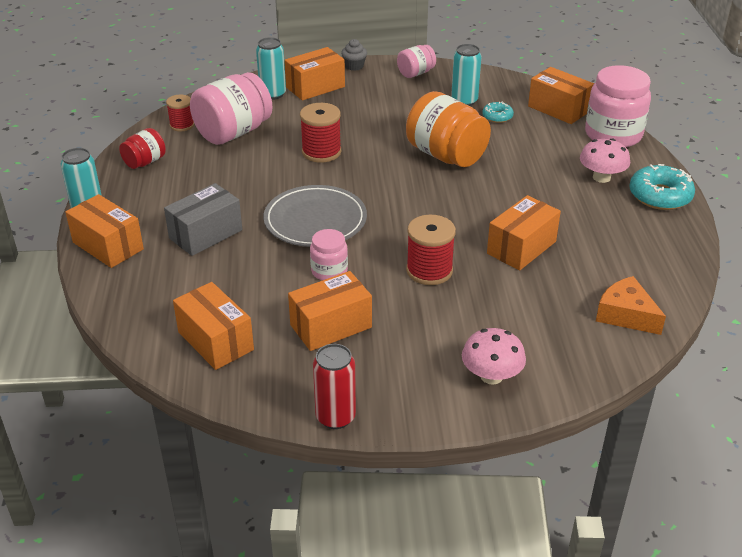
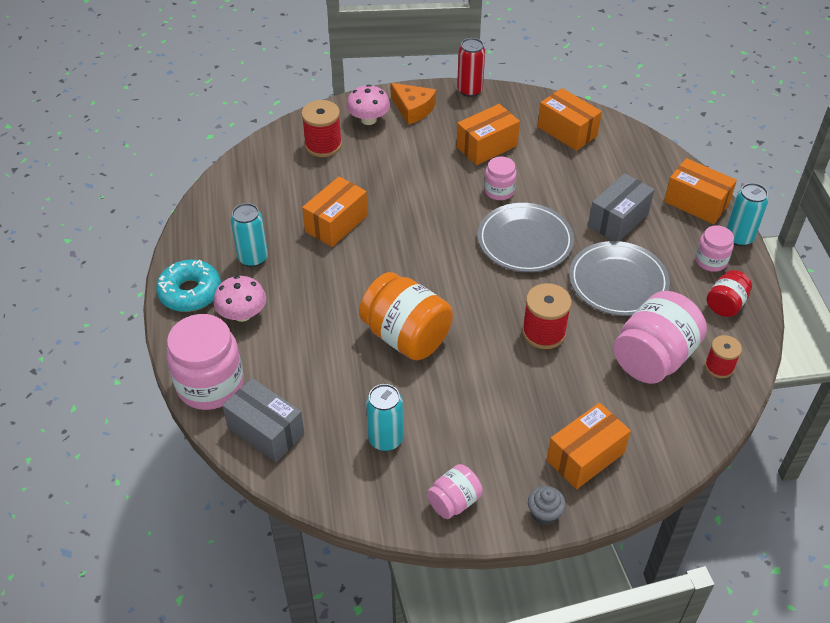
camera: 175 degrees right, 10 degrees up
(133, 194) = (711, 261): none -> pink jar
(235, 183) = (618, 282): none -> grey plate
(273, 94) = (635, 436): turquoise can -> turquoise can (253, 258)
(429, 271) = (416, 196): red spool -> red spool (323, 145)
(497, 116) = (345, 410): turquoise donut -> none
(558, 109) = (266, 431): orange box -> grey box
(625, 315) = (262, 168): orange cheese -> orange cheese (413, 109)

